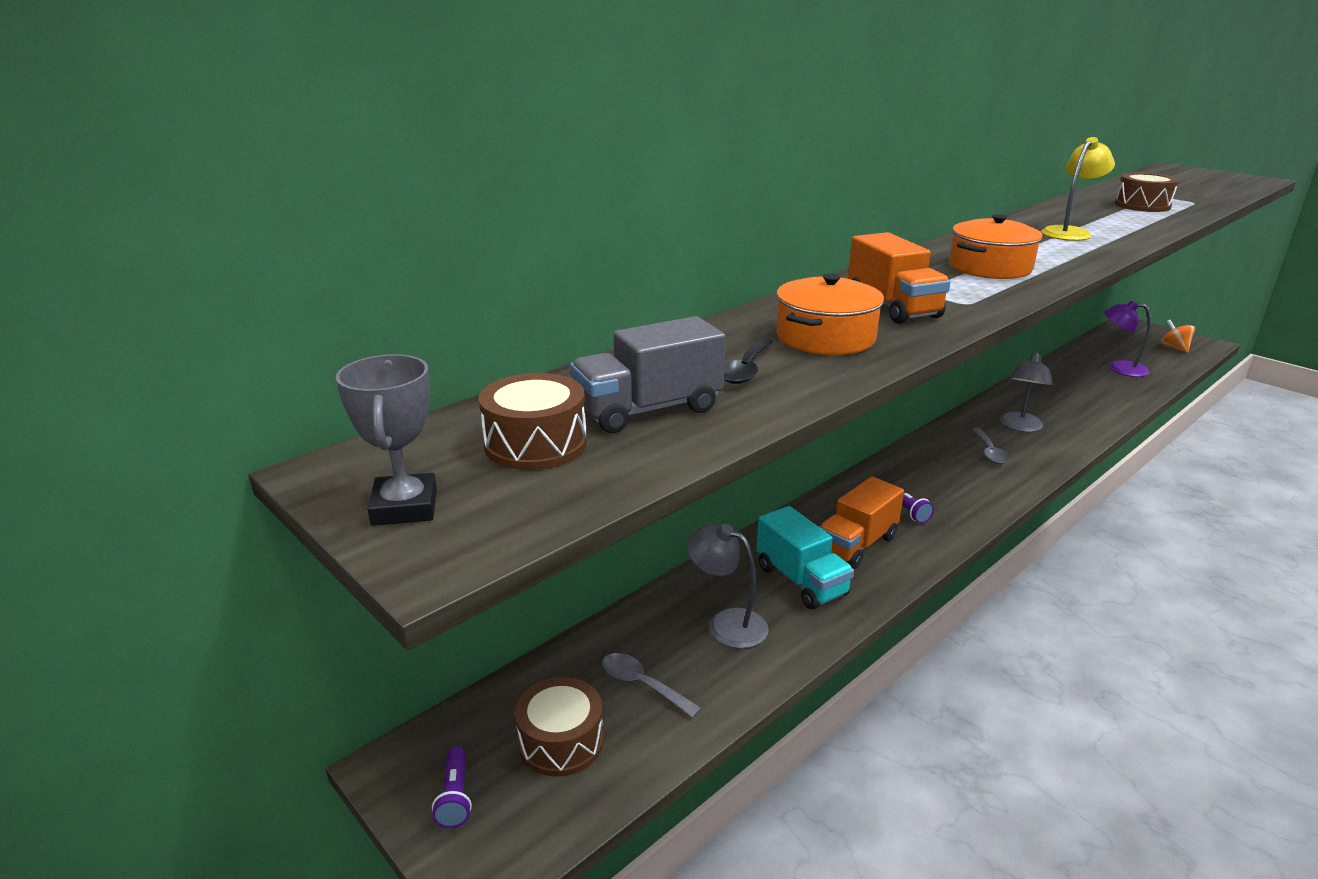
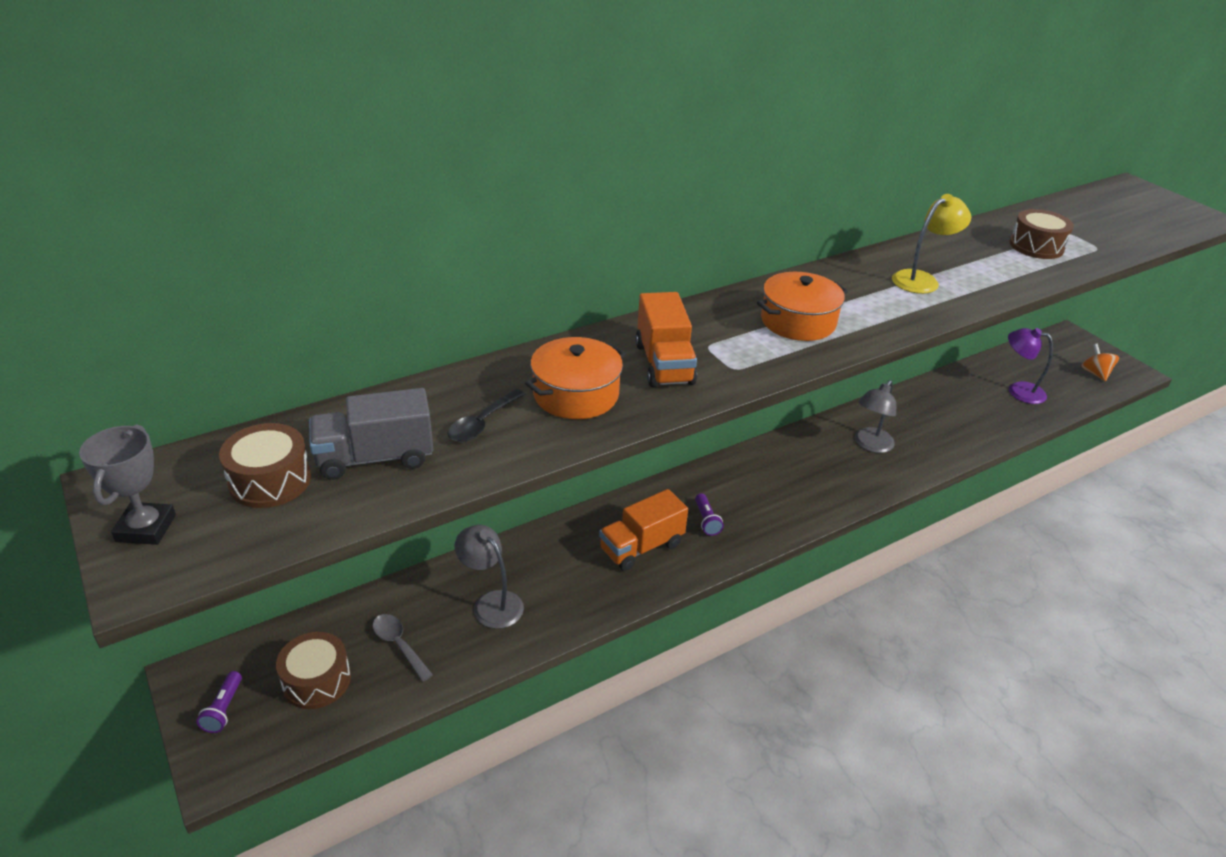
camera: 10 degrees right, 10 degrees up
(801, 581) = (574, 574): turquoise truck -> none
(989, 452) = (822, 469): grey spoon -> none

